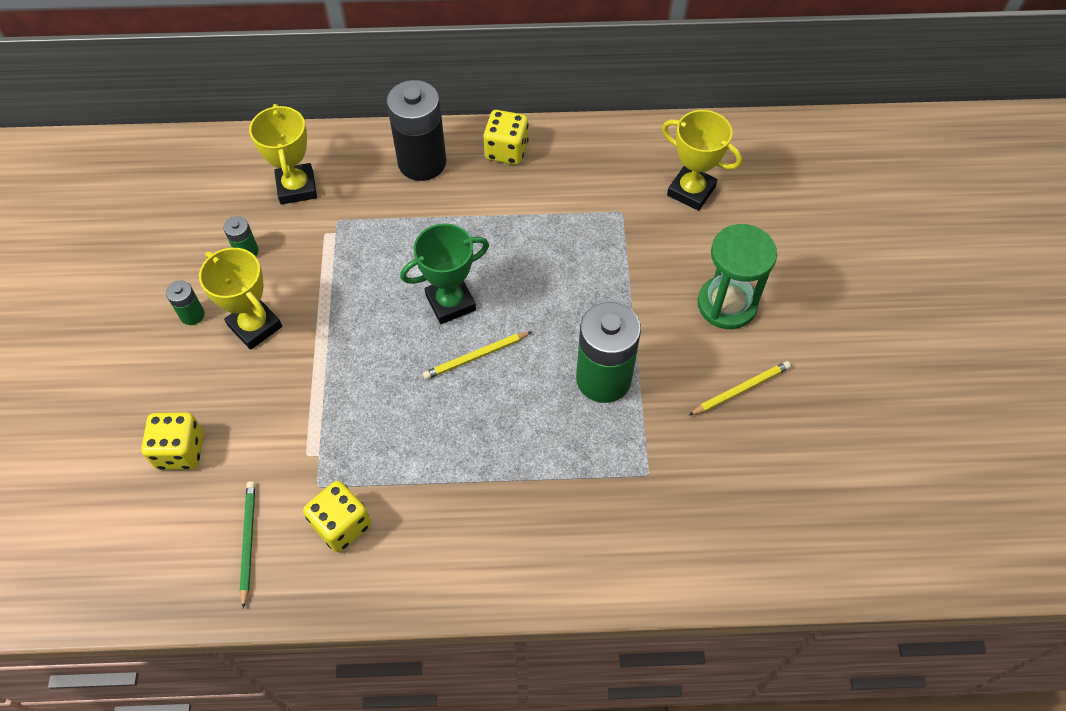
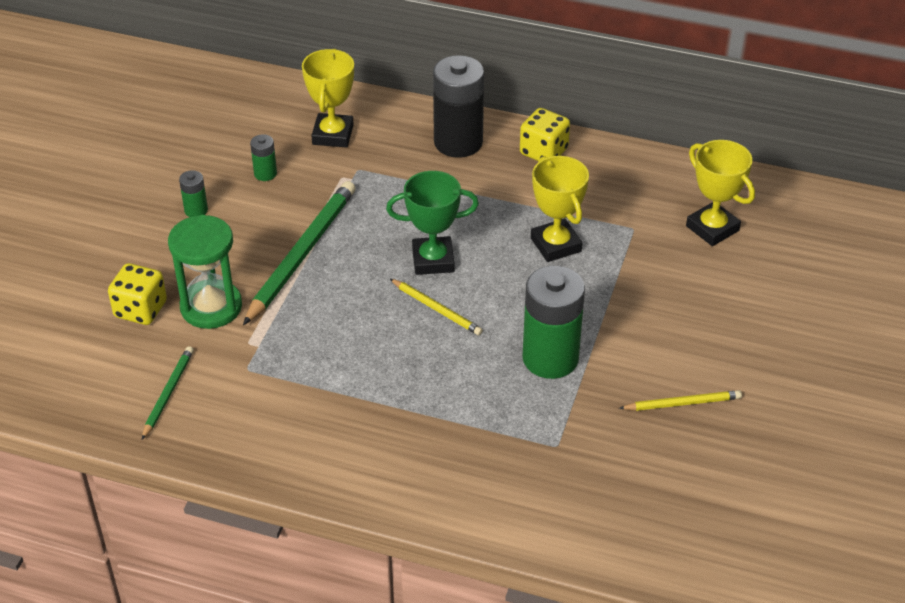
camera: 20 degrees right, 15 degrees down
(255, 326) = (247, 233): yellow trophy -> yellow trophy (556, 245)
(319, 334) = (301, 254): none -> green pencil
(341, 525) = (255, 404): yellow dice -> none
(476, 357) = (437, 309): yellow pencil -> yellow pencil turned 135 degrees counterclockwise
(727, 304) = (703, 330): green hourglass -> green hourglass (211, 307)

